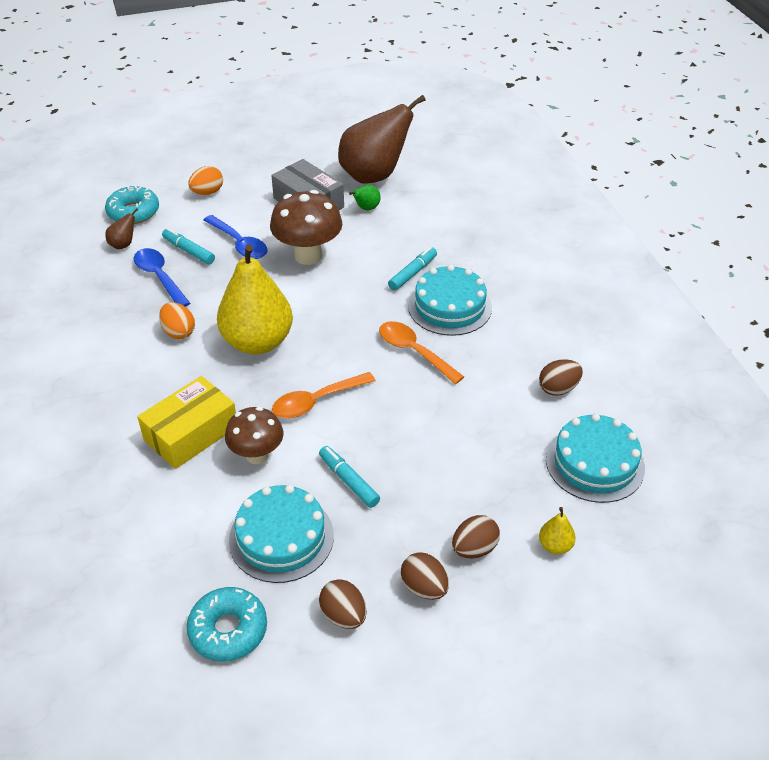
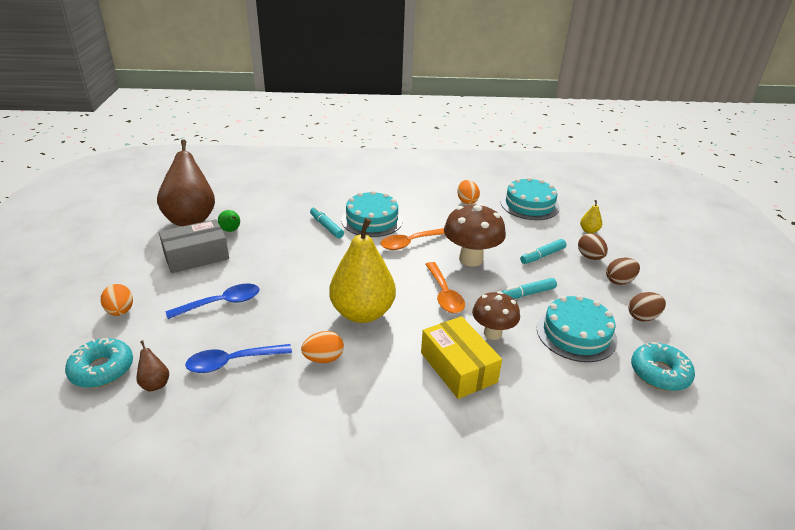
camera: 75 degrees left, 10 degrees down
(188, 251) = (206, 336): turquoise marker -> turquoise marker (542, 256)
(308, 256) = (269, 268): brown mushroom -> brown mushroom (471, 259)
(558, 389) = (467, 201): brown egg -> orange egg

